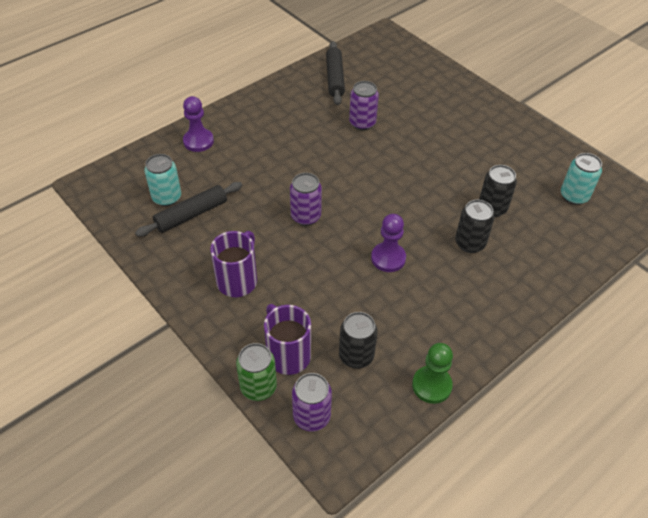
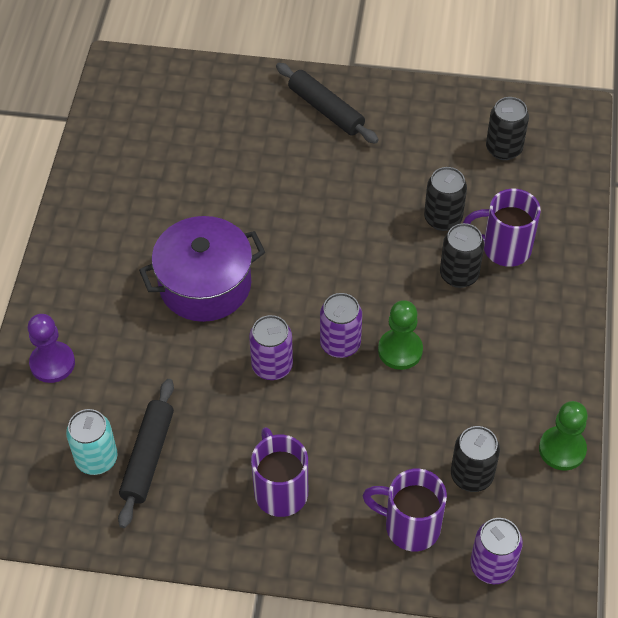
camera: 40 degrees left, 5 degrees up
(258, 387) = (417, 580): green can -> none
(315, 155) = (205, 284): none -> purple pot
(335, 78) = (122, 168): black rolling pin -> black rolling pin (326, 109)
(362, 123) = (214, 207): purple can -> purple can (340, 344)
(388, 258) = (400, 350): purple pawn -> green pawn
(516, 248) = (504, 248): none -> purple mug
(574, 196) = (503, 149): turquoise can -> black can

